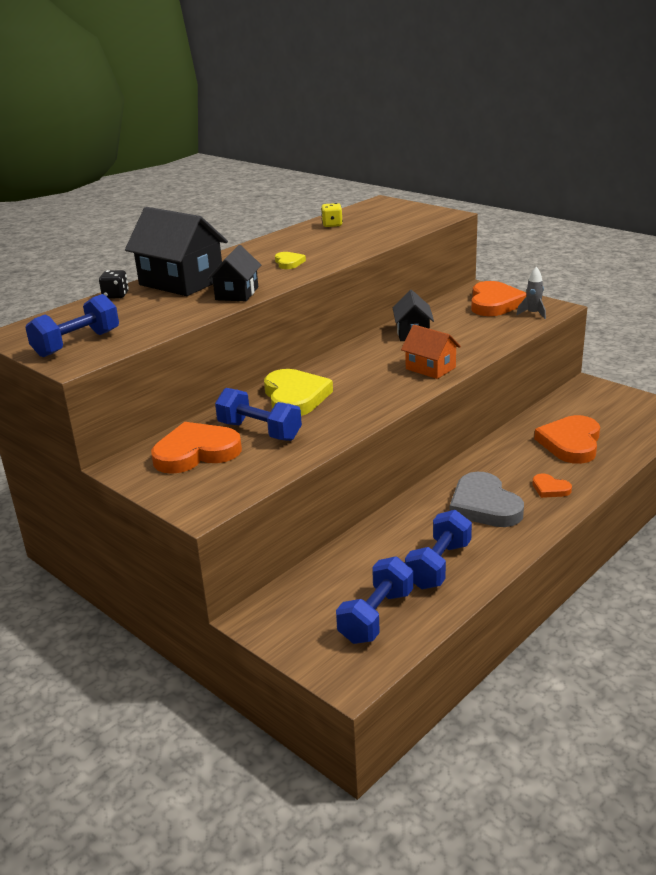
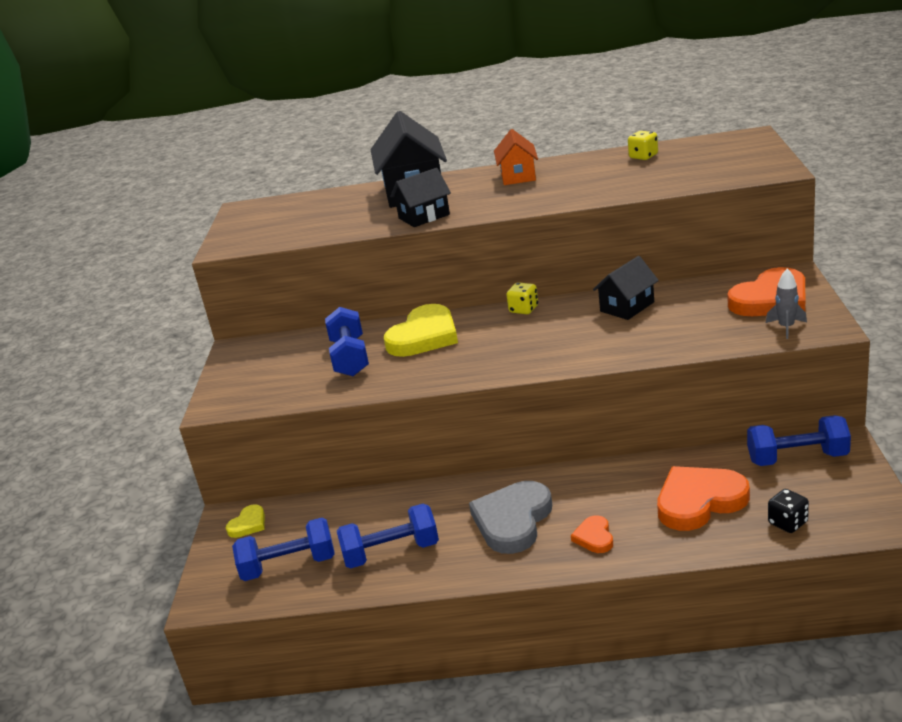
camera: 50 degrees right, 0 degrees up
(77, 344) = (255, 231): blue dumbbell -> blue dumbbell (797, 458)
(115, 295) = (353, 191): black dice -> black dice (788, 523)
(196, 452) = (287, 357): orange heart -> none
(289, 263) = (521, 194): yellow heart -> yellow heart (248, 524)
(340, 357) = (524, 309): none -> yellow dice
(430, 368) = (570, 352): orange house -> orange house (518, 176)

